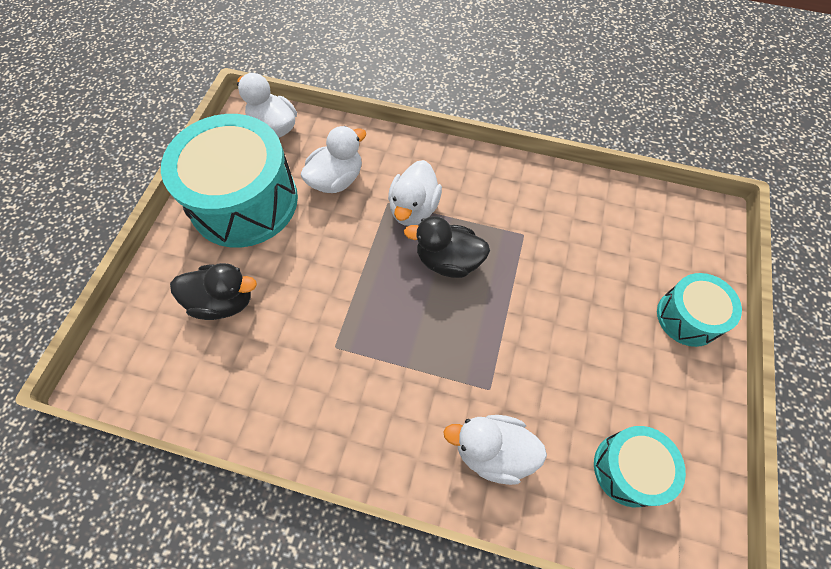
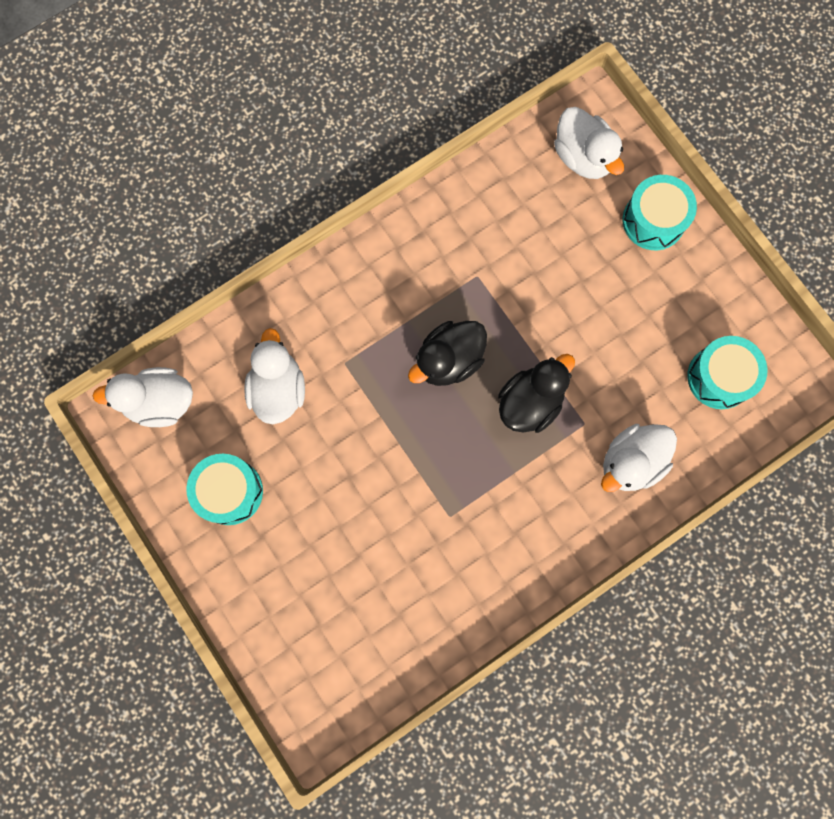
camera: 50 degrees left, 15 degrees up
(223, 301) = (327, 581): black duck -> black duck (530, 402)
(244, 201) = (229, 491): turquoise drum -> turquoise drum, size x0.52
(414, 208) = (371, 346): white duck -> white duck (583, 157)

